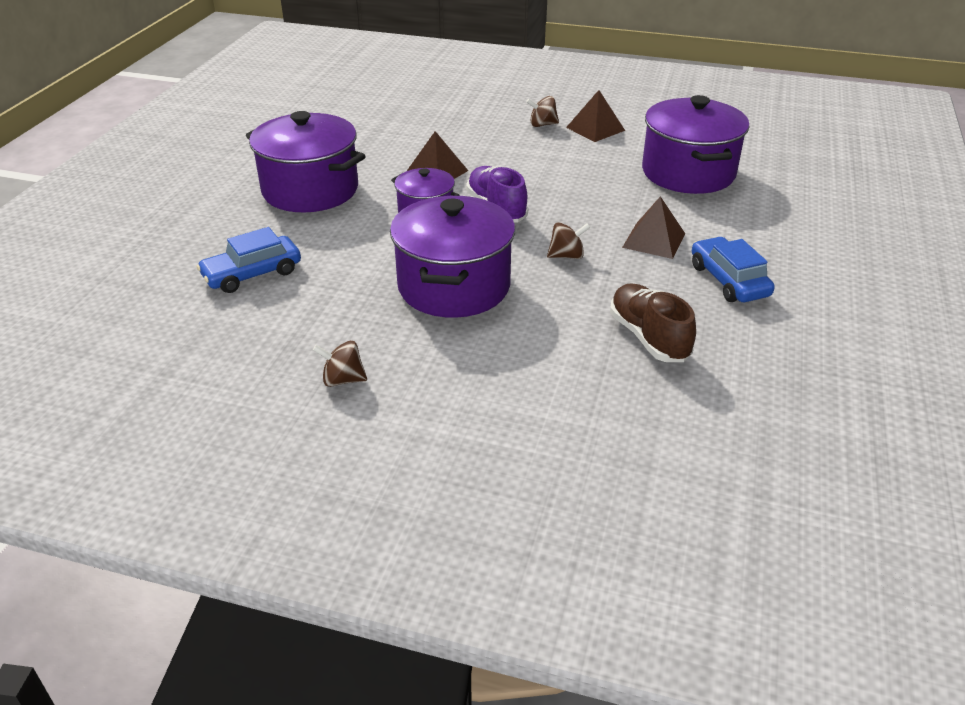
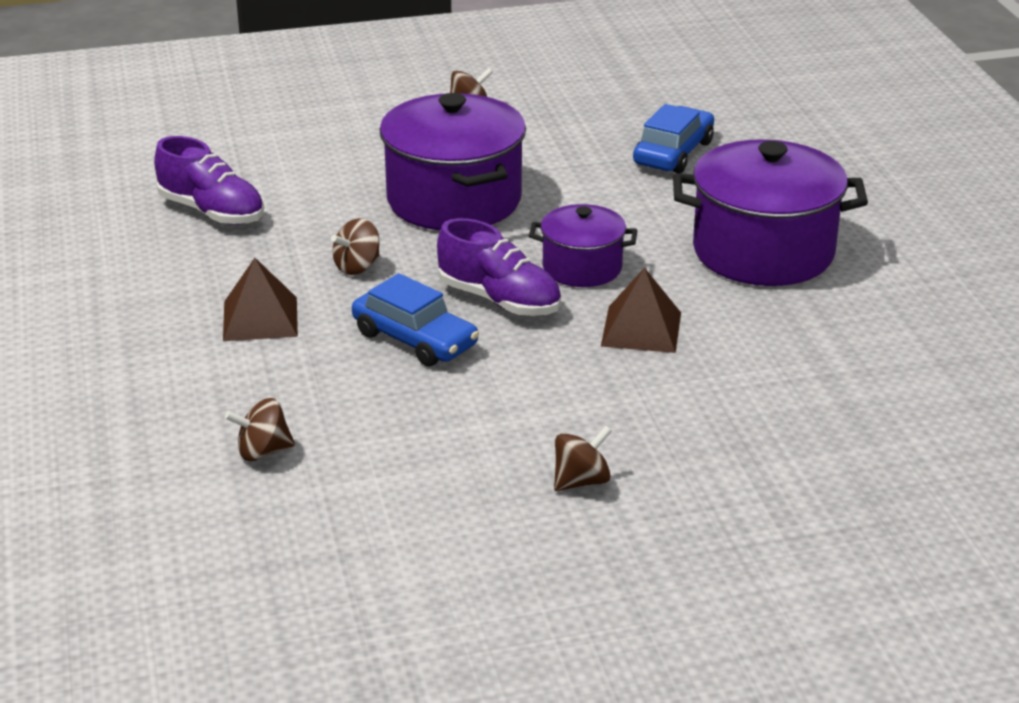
camera: 150 degrees right, 5 degrees down
(595, 129) = (481, 504): brown pyramid -> none
(648, 337) = (212, 212): brown shoe -> purple shoe
(688, 173) = (263, 451): purple pot -> brown spinning top
(729, 280) = (143, 294): blue car -> blue car (415, 339)

